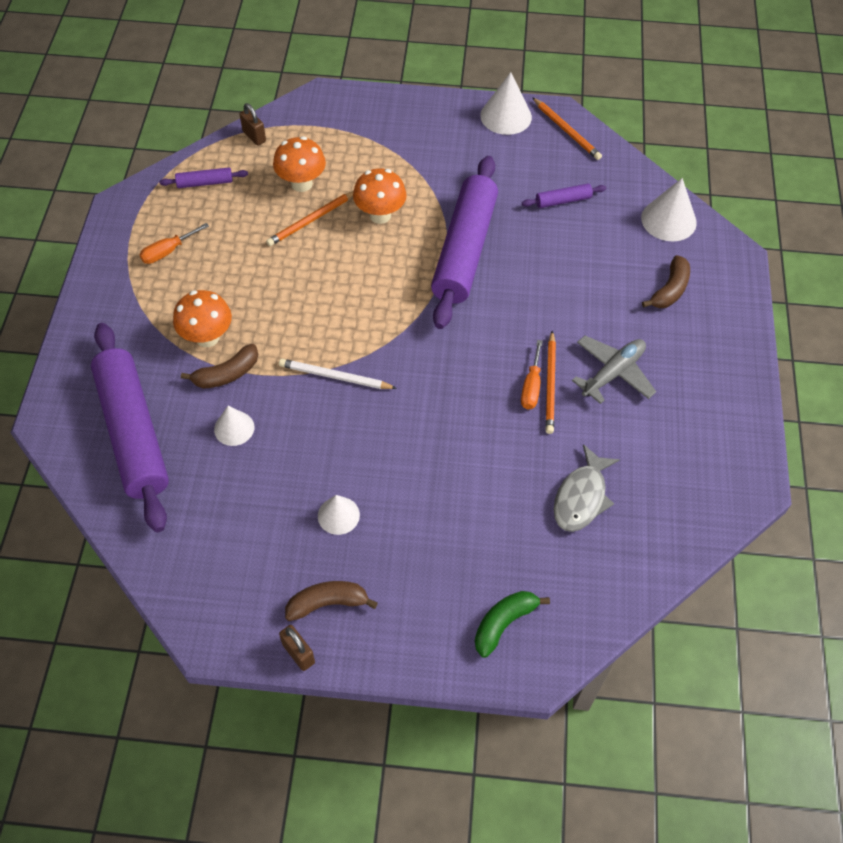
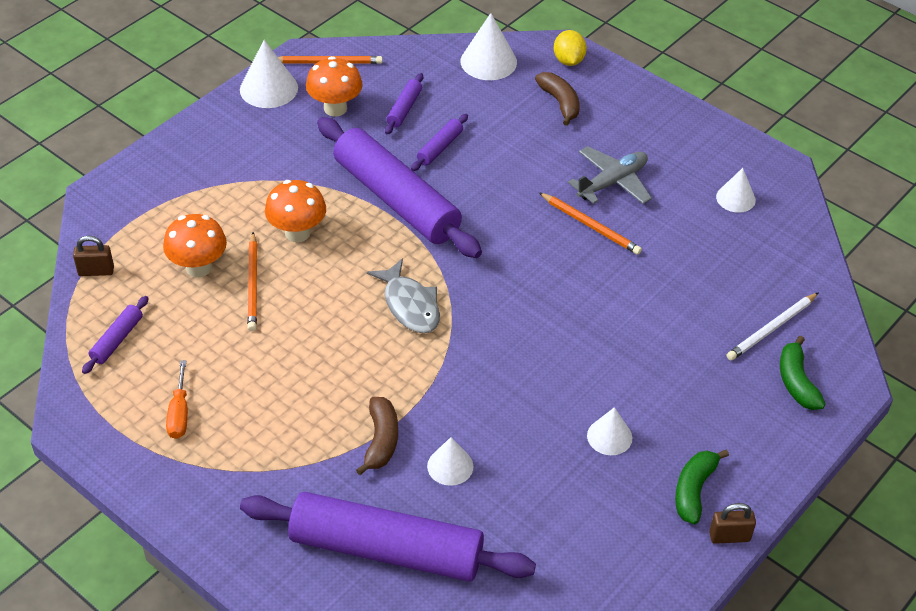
camera: 55 degrees left, 10 degrees down
(207, 337) = (322, 434): orange mushroom -> orange mushroom (335, 108)
(327, 603) = (694, 490): brown banana -> green banana
(335, 377) = (456, 362): white pencil -> white pencil (771, 329)
(531, 386) = (582, 238): orange screwdriver -> none
(543, 244) = (440, 148): none -> purple rolling pin
(581, 497) = (715, 269): grey fish -> grey fish (410, 305)
(613, 373) = (612, 182): grey plane -> grey plane turned 60 degrees clockwise
(679, 470) = (735, 198): none -> white cone
(725, 269) = (568, 61): none -> yellow lemon

